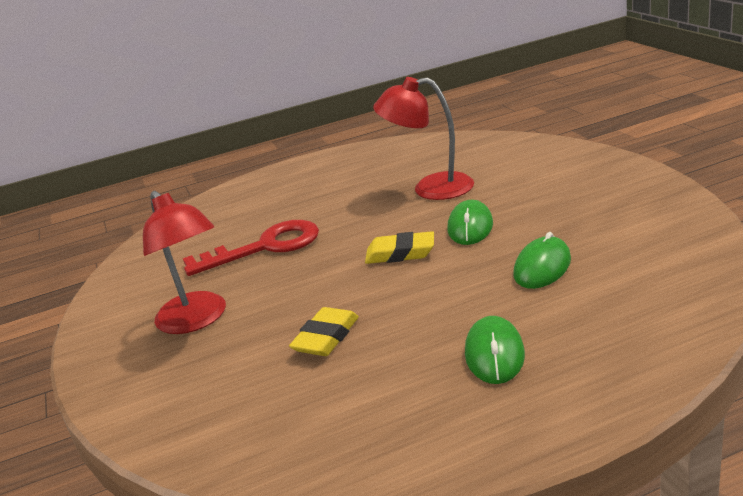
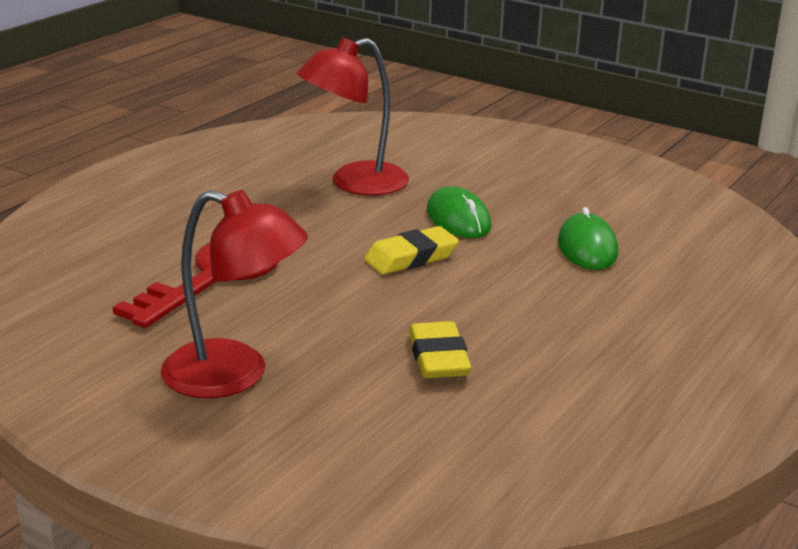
camera: 40 degrees left, 0 degrees up
(494, 354) = (640, 335): green mouse -> none

